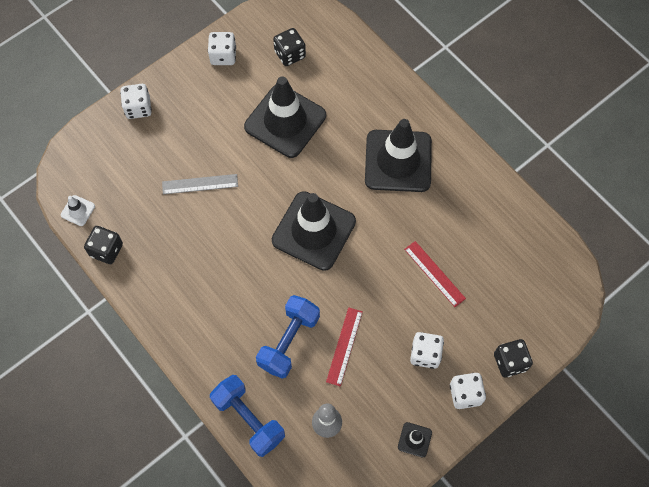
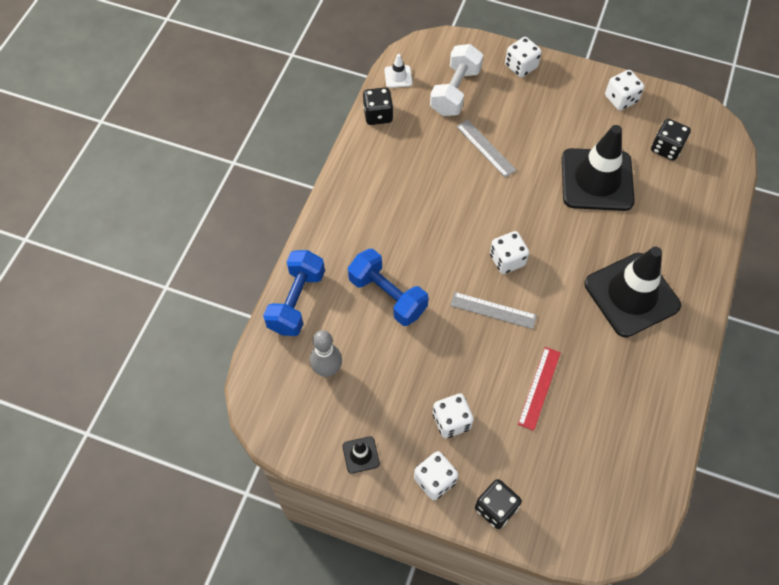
camera: 60 degrees right, 5 degrees down
(127, 174) = (455, 91): none -> white dumbbell
(289, 341) = (387, 295): blue dumbbell -> blue dumbbell turned 45 degrees clockwise
(313, 231) = (507, 260): black traffic cone -> white dice
(344, 346) = (413, 344): red ruler -> none
(351, 268) = (493, 310): none -> grey ruler

